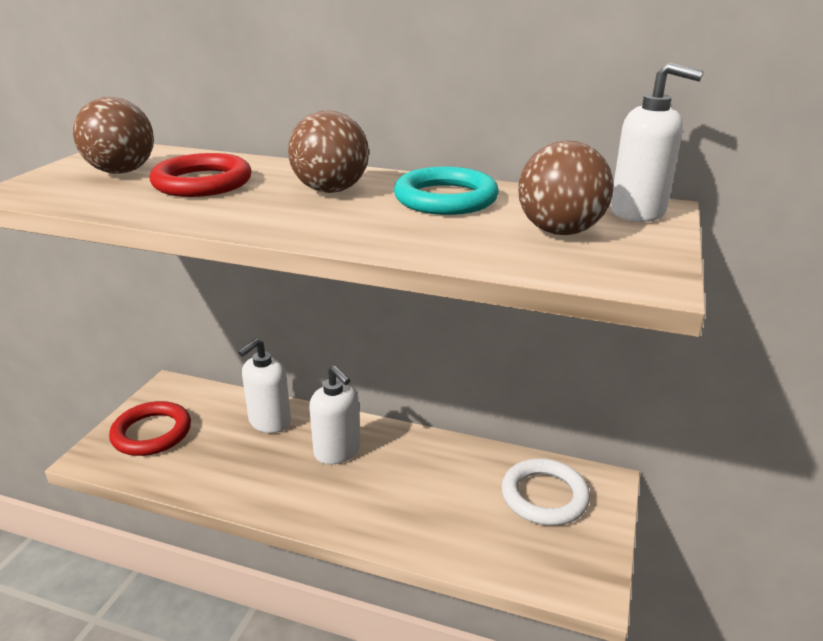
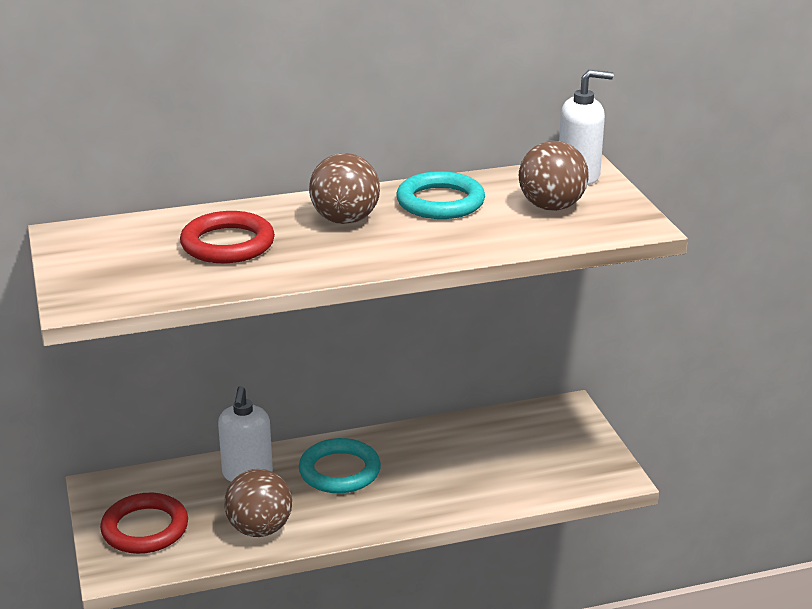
camera: 35 degrees left, 0 degrees up
(122, 172) = (131, 255): brown ball -> brown ball (260, 529)
(337, 451) = (339, 471): white soap dispenser -> turquoise ring
(544, 496) = (535, 434): white ring -> none

